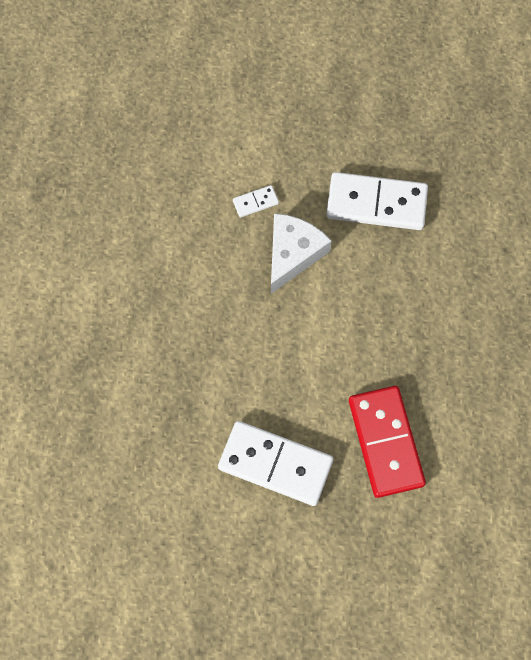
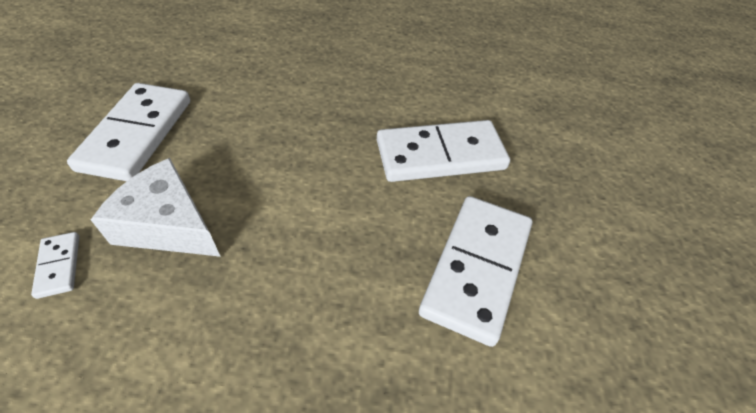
camera: 90 degrees left, 20 degrees down
(386, 442) = (440, 155): red domino -> white domino

